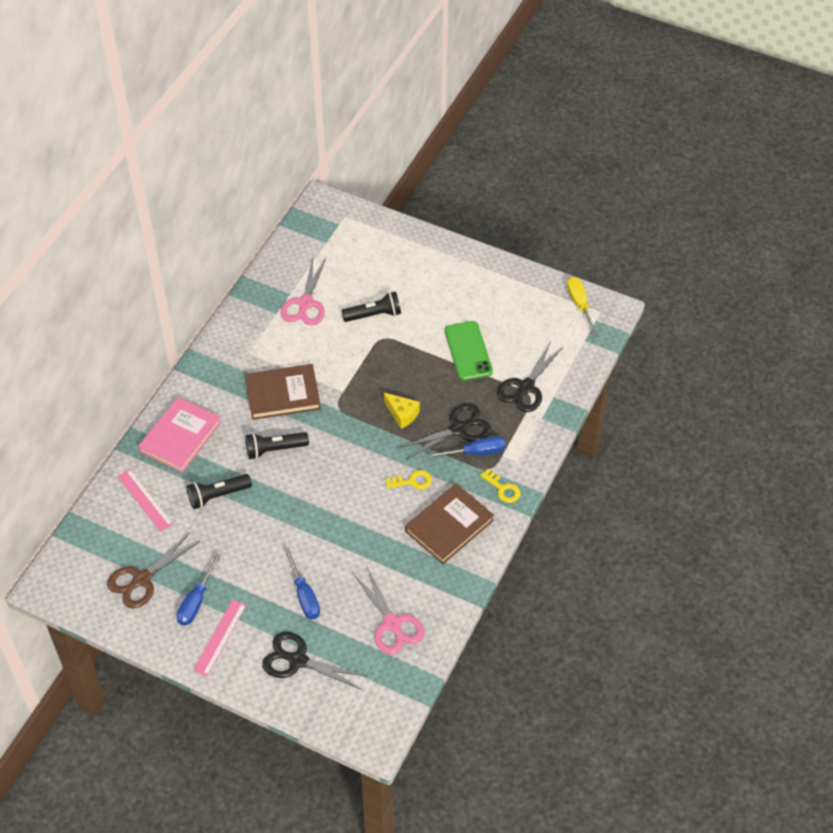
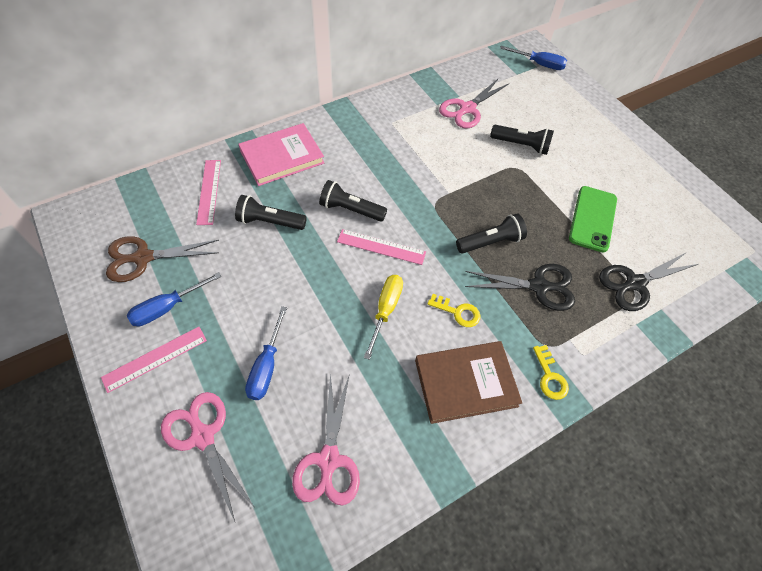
camera: 30 degrees right, 5 degrees up
(283, 394) = (394, 168): brown book -> none
(298, 660) = (203, 436): black scissors -> pink scissors
(321, 465) = (381, 247): none -> pink ruler
(402, 414) = (490, 242): yellow cheese -> black flashlight
(476, 452) = (543, 320): blue screwdriver -> blue screwdriver (539, 64)
(579, 304) = (735, 233): yellow screwdriver -> yellow screwdriver (385, 310)

